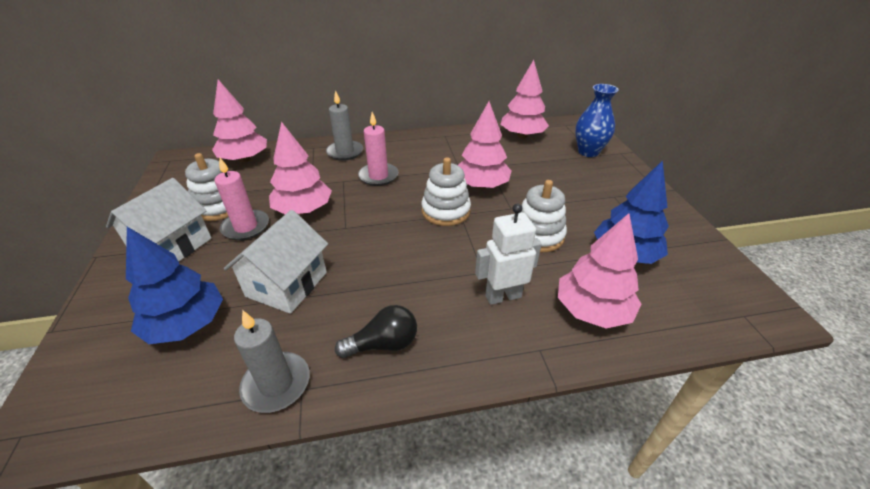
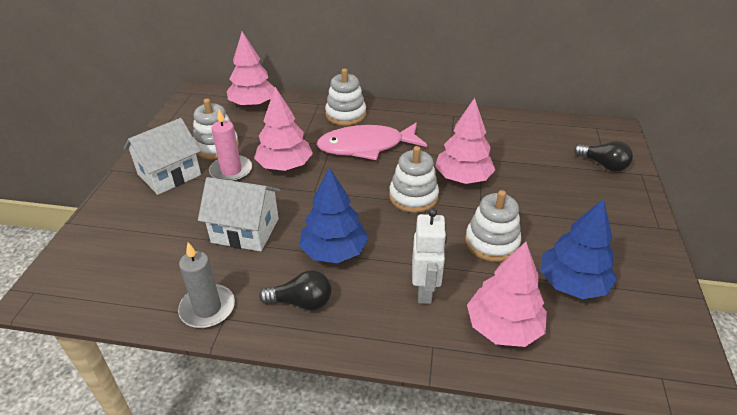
camera: 20 degrees right, 0 degrees up
(187, 324) = (160, 243): blue tree -> blue tree (334, 251)
(287, 284) = (245, 230): white house -> white house turned 60 degrees clockwise
(345, 152) = (345, 114): grey candle -> white stacking toy
(378, 176) = (366, 146): pink candle -> pink fish
(503, 296) = (425, 291): white robot -> white robot turned 90 degrees clockwise
(522, 135) = (538, 131): pink tree -> none
(588, 152) = (603, 165): blue vase -> black light bulb

